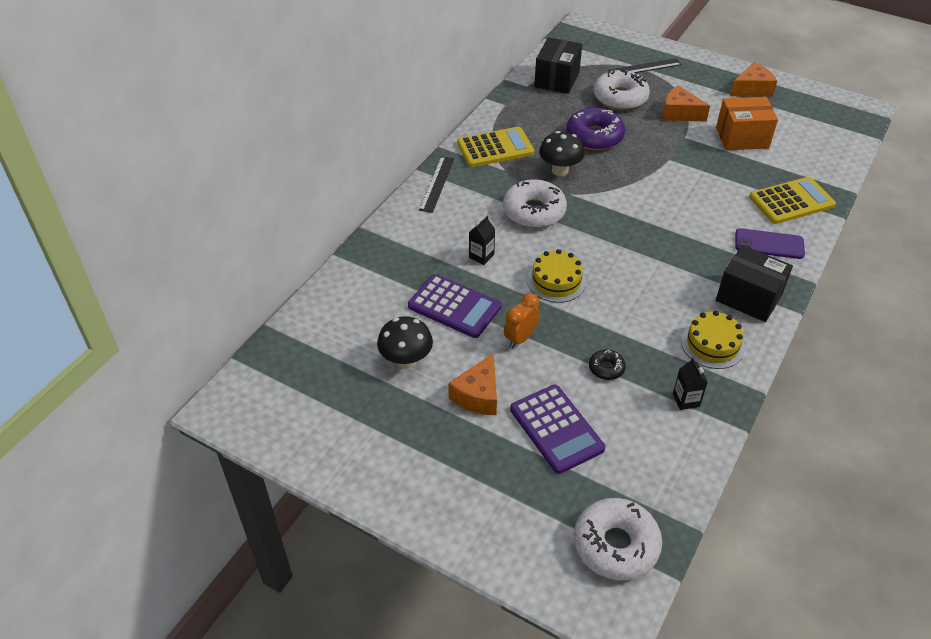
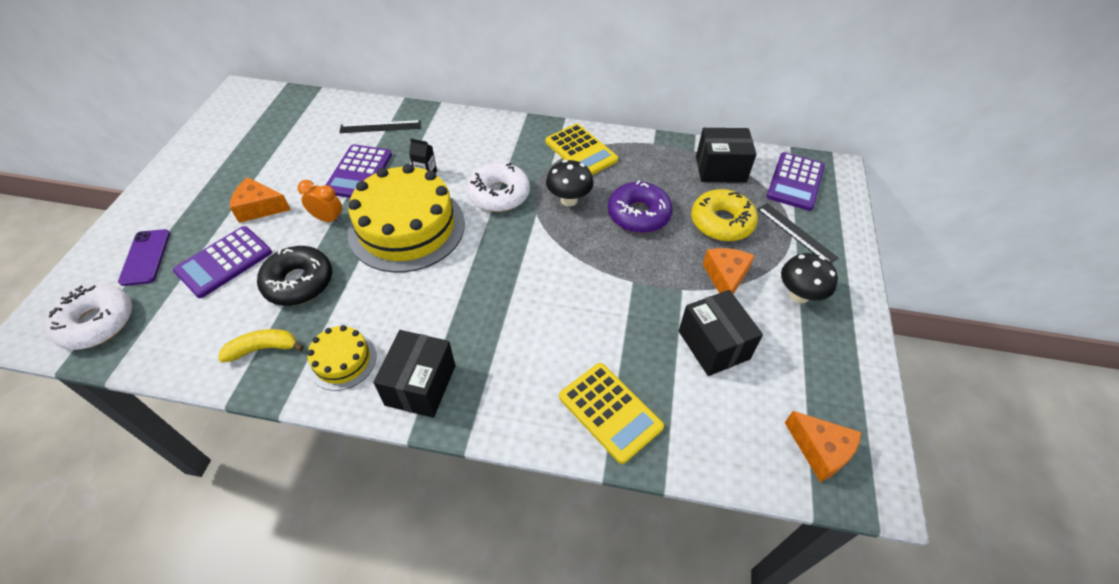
camera: 70 degrees right, 5 degrees up
(406, 360) = (293, 161): black mushroom -> black mushroom (799, 295)
(437, 184) = (512, 128): black ruler -> black ruler (380, 127)
(556, 281) = (407, 227): yellow cake -> yellow cake, size x2.05
(588, 49) = (795, 182): none -> purple calculator
(606, 368) = (299, 282): black donut -> black donut, size x2.05
(620, 97) = (721, 222): white donut -> yellow donut
(686, 400) = (263, 348): black carton -> yellow banana
(742, 138) = (713, 345): orange box -> black box
(752, 89) = (828, 344): orange cheese -> orange cheese (820, 450)
(769, 244) = (518, 395): purple phone -> purple phone (145, 257)

